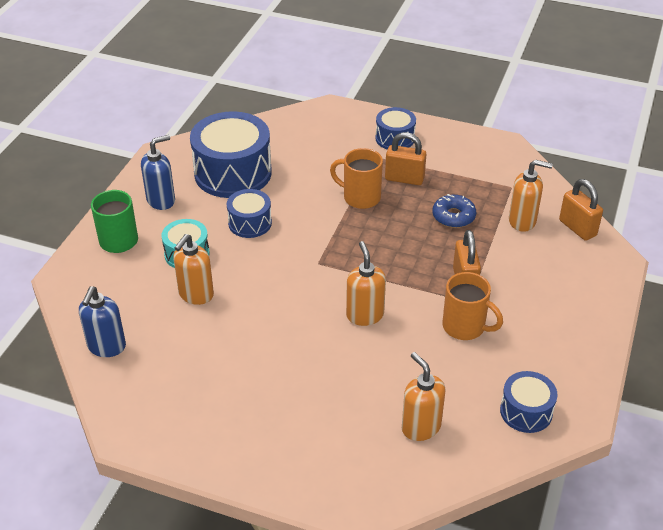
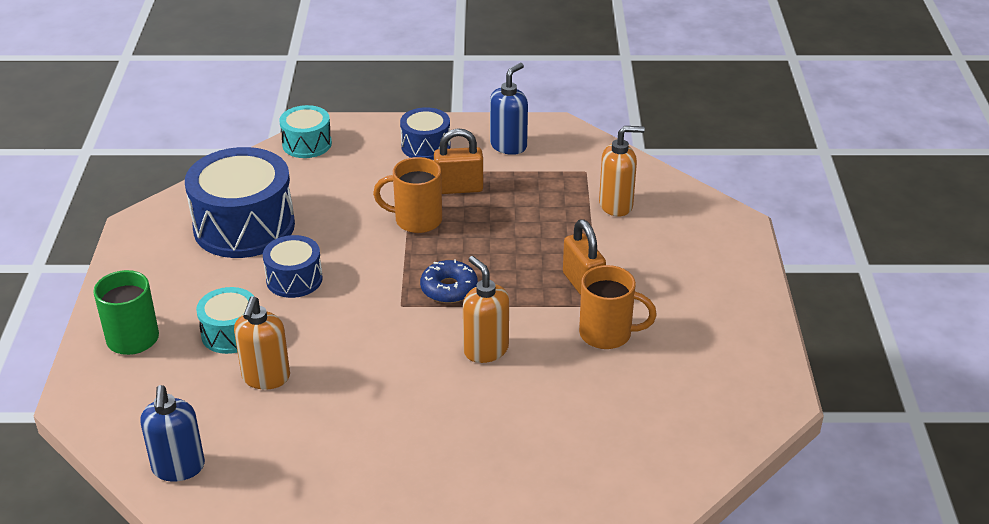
camera: 20 degrees left, 5 degrees down
(161, 200) = (166, 278): blue soap dispenser -> blue soap dispenser (508, 146)
(307, 117) = (307, 144): none -> turquoise drum
(420, 427) = (610, 456): orange soap dispenser -> none
(453, 216) = (536, 217): blue donut -> blue donut (449, 289)
(526, 411) = (718, 407): blue drum -> none
(577, 228) = (680, 199): orange padlock -> none

